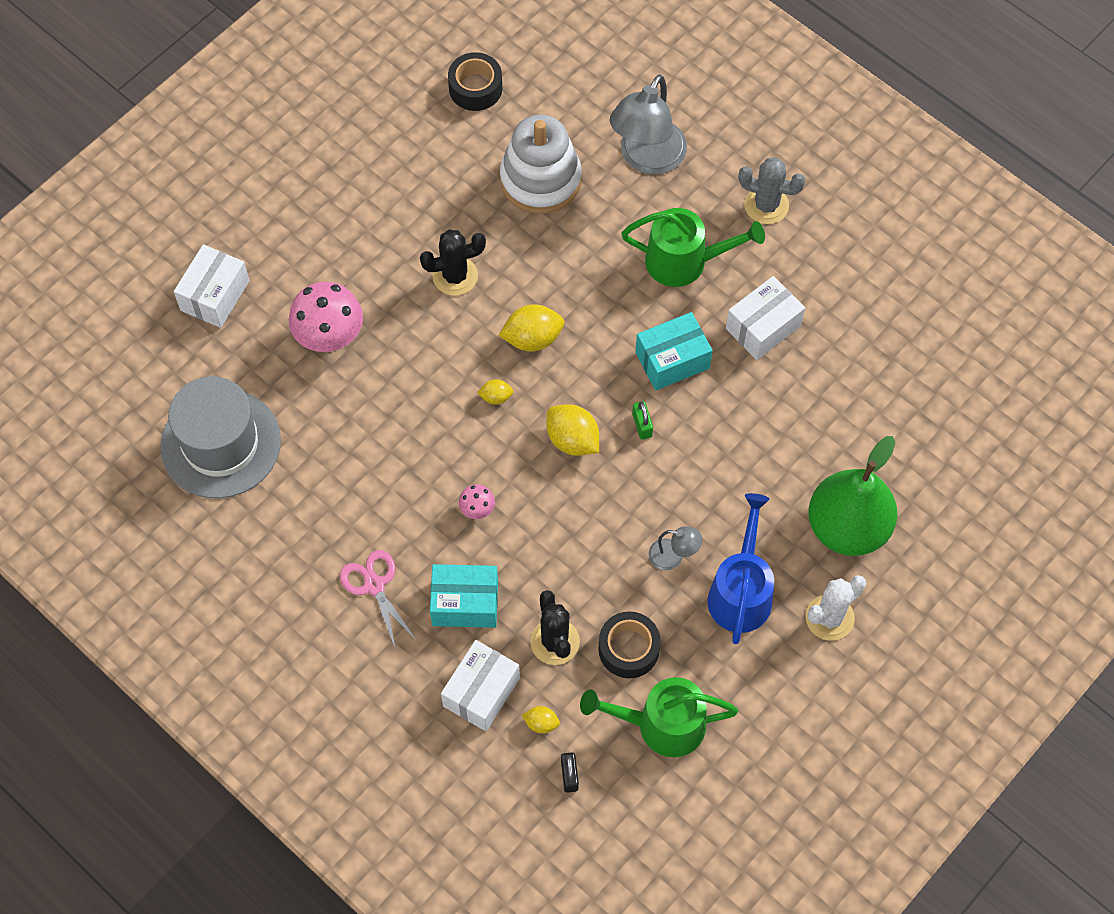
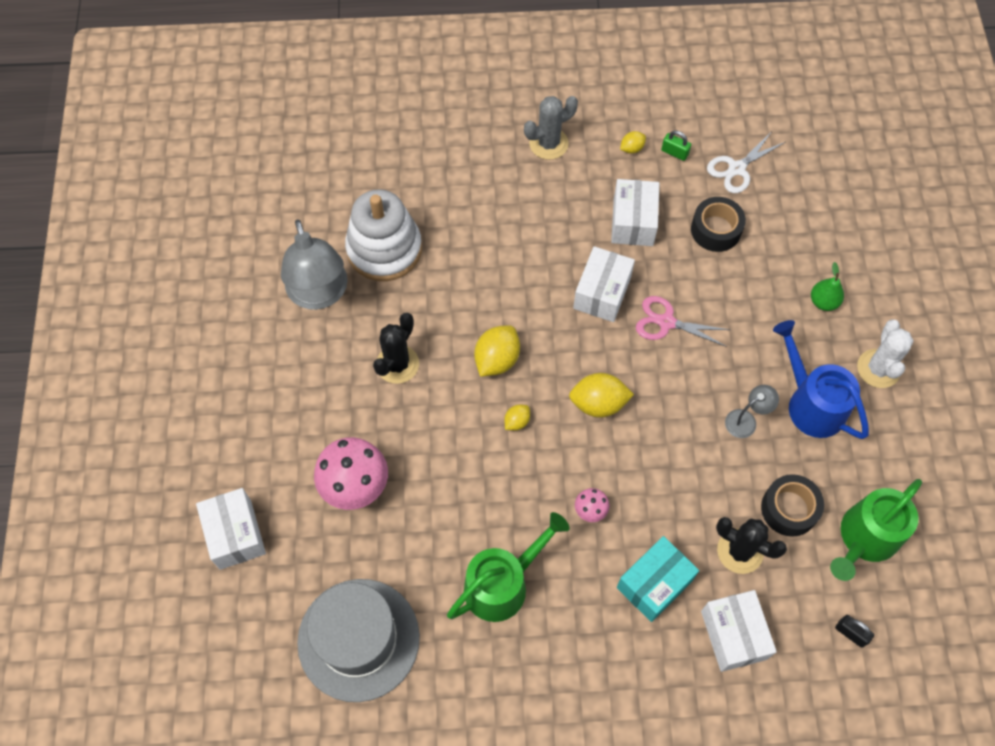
camera: 45 degrees left, 0 degrees up
(374, 585) = (581, 633): pink scissors -> pink scissors (666, 322)
(475, 88) = (271, 225): black tape -> black tape (716, 230)
(541, 723) = (794, 616): yellow lemon -> yellow lemon (631, 148)
(642, 425) = (631, 352): green padlock -> green padlock (674, 152)
(647, 158) = (440, 177): grey lamp -> grey lamp (320, 294)
(672, 360) = (602, 293): turquoise box -> white box
(684, 261) = (538, 222): green watering can -> green watering can (502, 584)
(847, 527) = (823, 302): green pear -> green pear, size x0.42
(904, 360) = (737, 169): none -> white scissors

